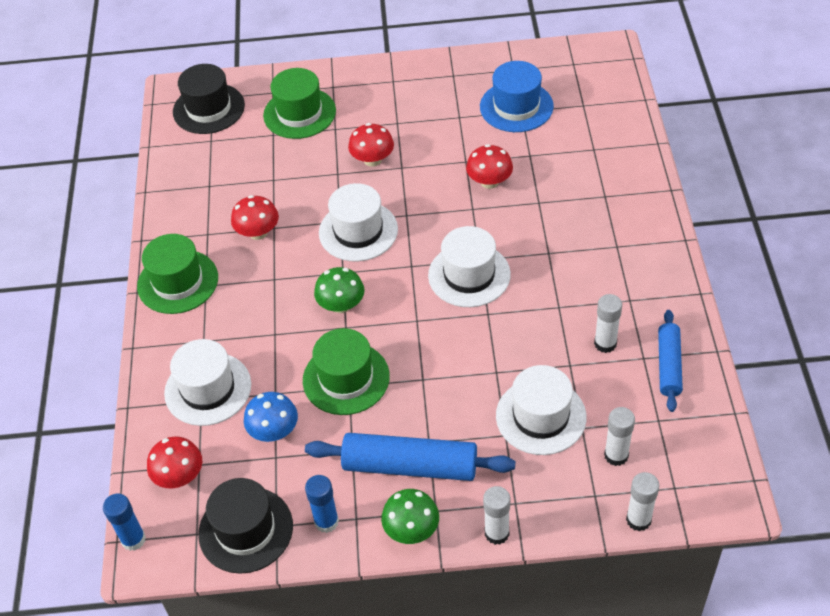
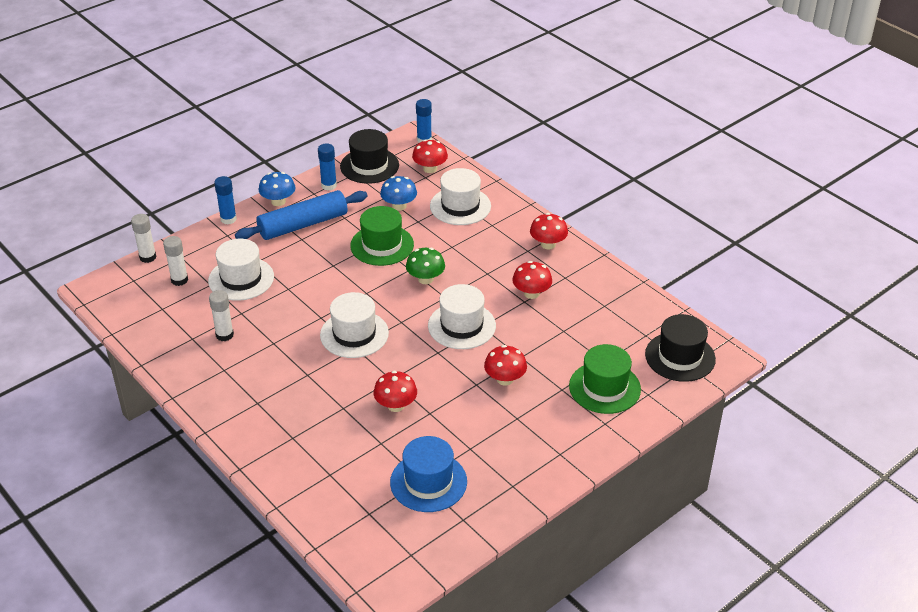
camera: 140 degrees right, 10 degrees down
(178, 282) = (548, 244): green hat -> red mushroom
(411, 529) = (278, 201): green mushroom -> blue mushroom
(497, 533) = (228, 219): white glue stick -> blue glue stick
(668, 365) = (171, 341): blue rolling pin -> none

